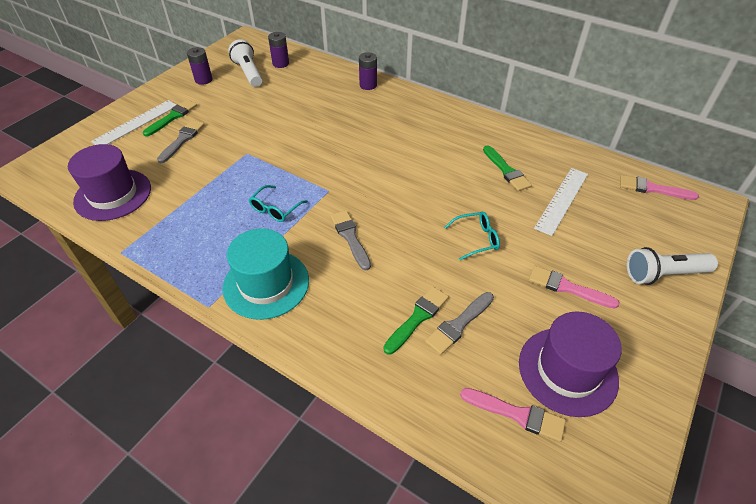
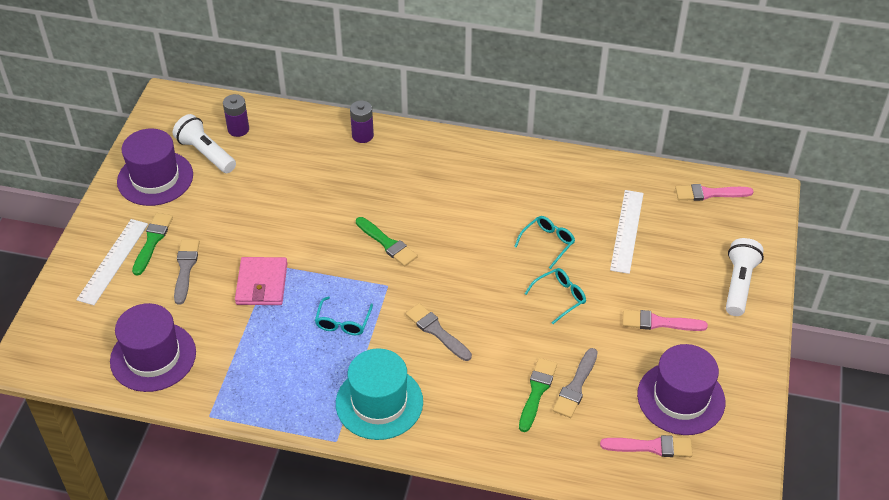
camera: 20 degrees left, 0 degrees up
(203, 80) = (155, 178): purple battery -> purple hat
(230, 164) = (262, 284): none -> pink wallet
(484, 192) = (548, 243): none -> turquoise glasses
(506, 170) = (561, 211): green brush -> green brush (387, 243)
(663, 274) = (739, 284): white flashlight -> white flashlight turned 135 degrees clockwise

